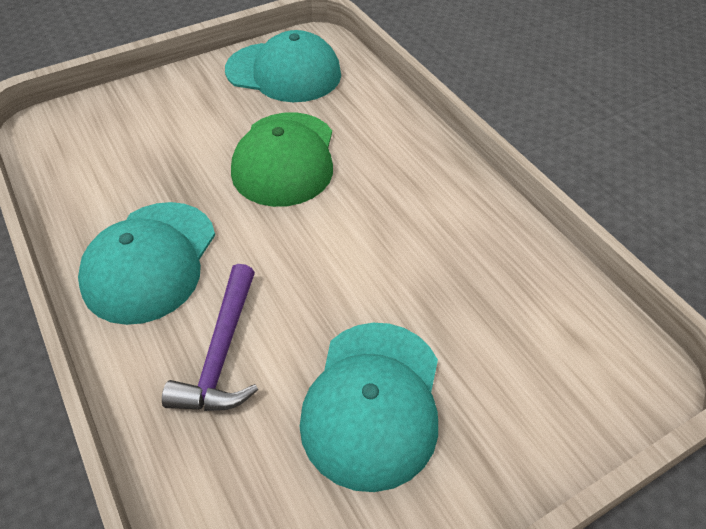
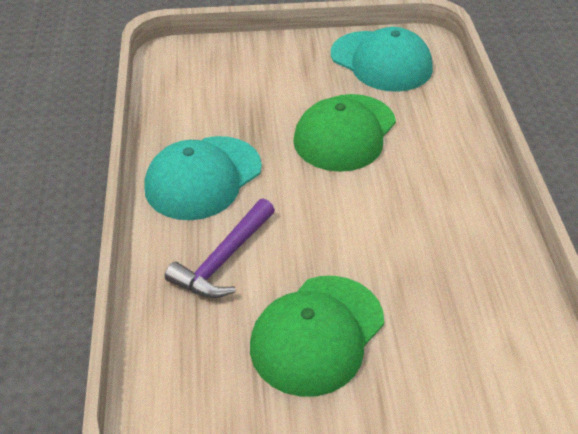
camera: 25 degrees right, 5 degrees down
(373, 403) = (317, 334): turquoise cap -> green cap

